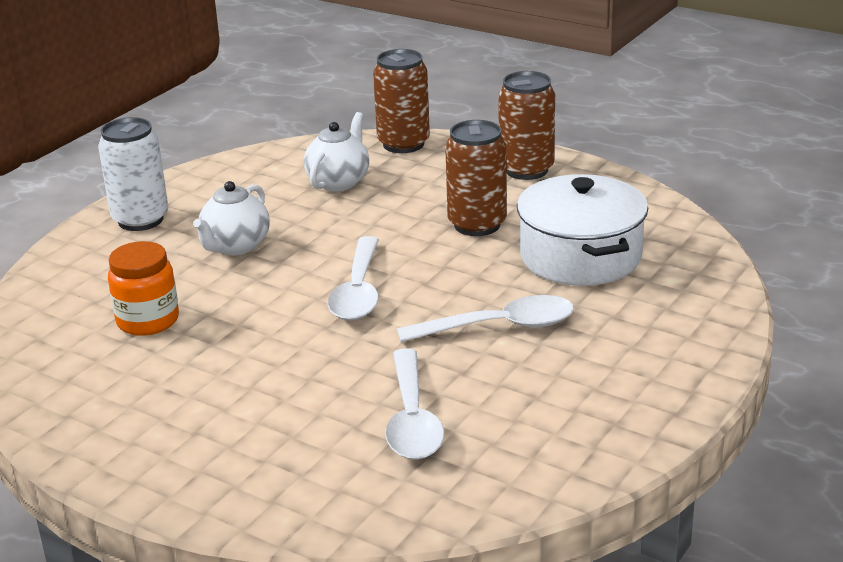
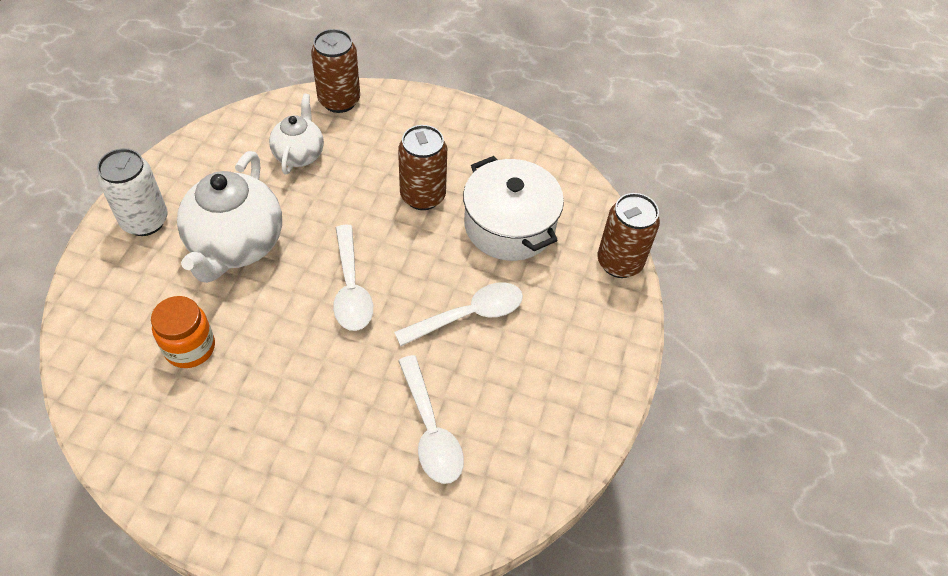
camera: 20 degrees left, 25 degrees up
(235, 247) = (236, 246): white teapot -> white teapot, size x1.73
(526, 170) = (444, 124): brown can -> brown can (619, 262)

